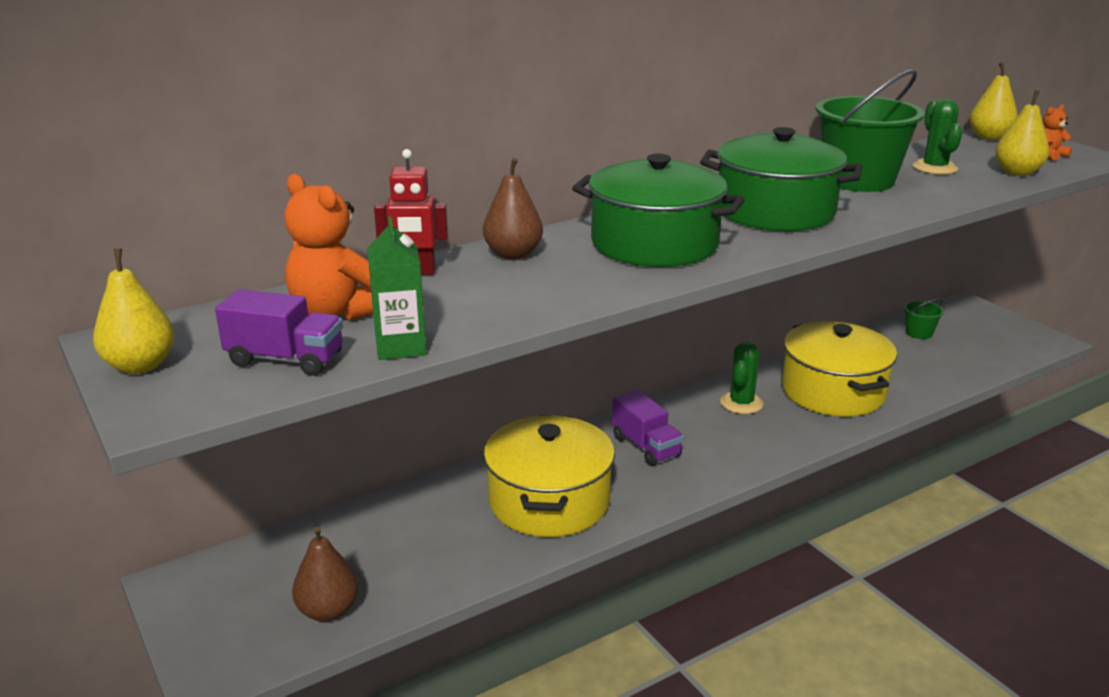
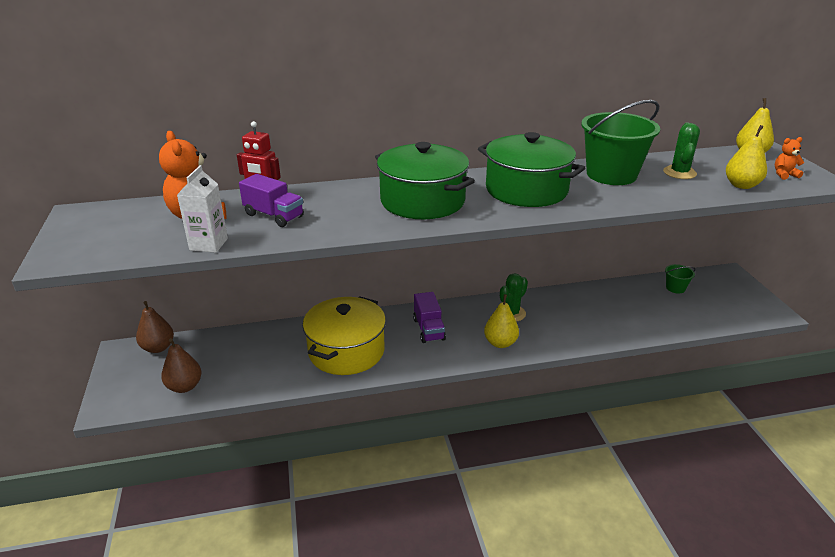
camera: 20 degrees right, 5 degrees up
(140, 366) = (73, 230): yellow pear -> yellow pear (500, 343)
(285, 359) = (144, 240): purple truck -> purple truck (274, 216)
(400, 347) = (209, 244): green carton -> white carton
(513, 254) = (330, 194): brown pear -> brown pear (158, 348)
(833, 391) = (580, 318): yellow pot -> none

